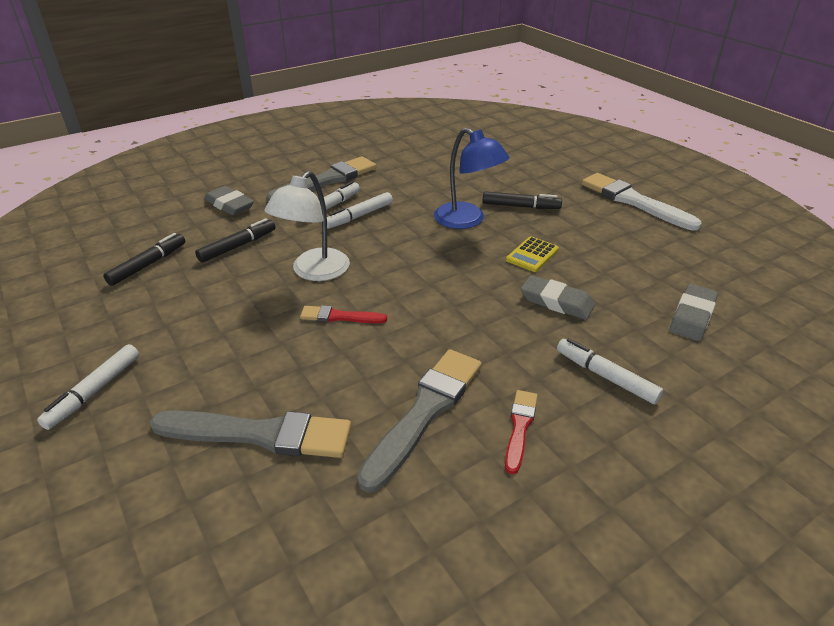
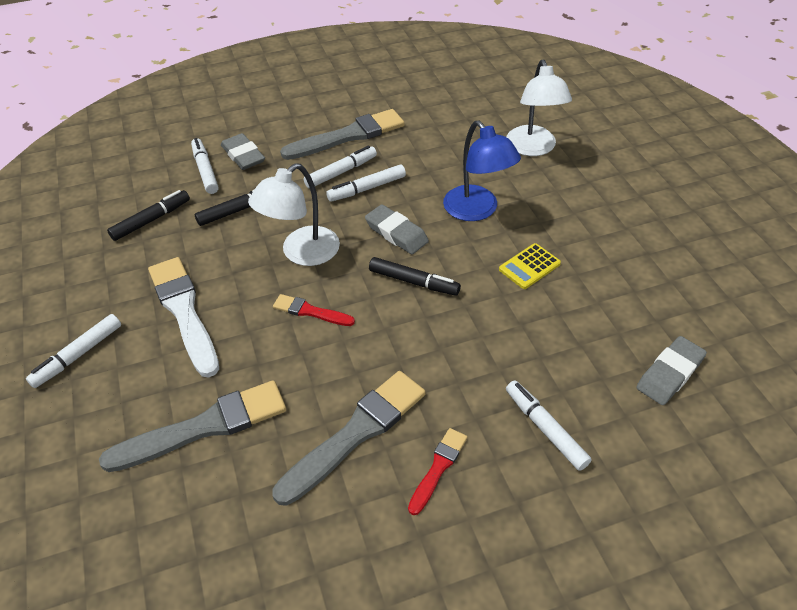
camera: 15 degrees right, 10 degrees up
(194, 220) = (205, 170): none -> white marker
(260, 434) = (204, 427): grey brush -> grey brush turned 45 degrees counterclockwise
(496, 173) = (533, 148): none -> white lamp
(520, 206) = (542, 199): black marker -> black marker (414, 282)
(556, 302) = (531, 330): grey eraser -> grey eraser (396, 233)
(634, 201) = (674, 210): white brush -> white brush (184, 312)

